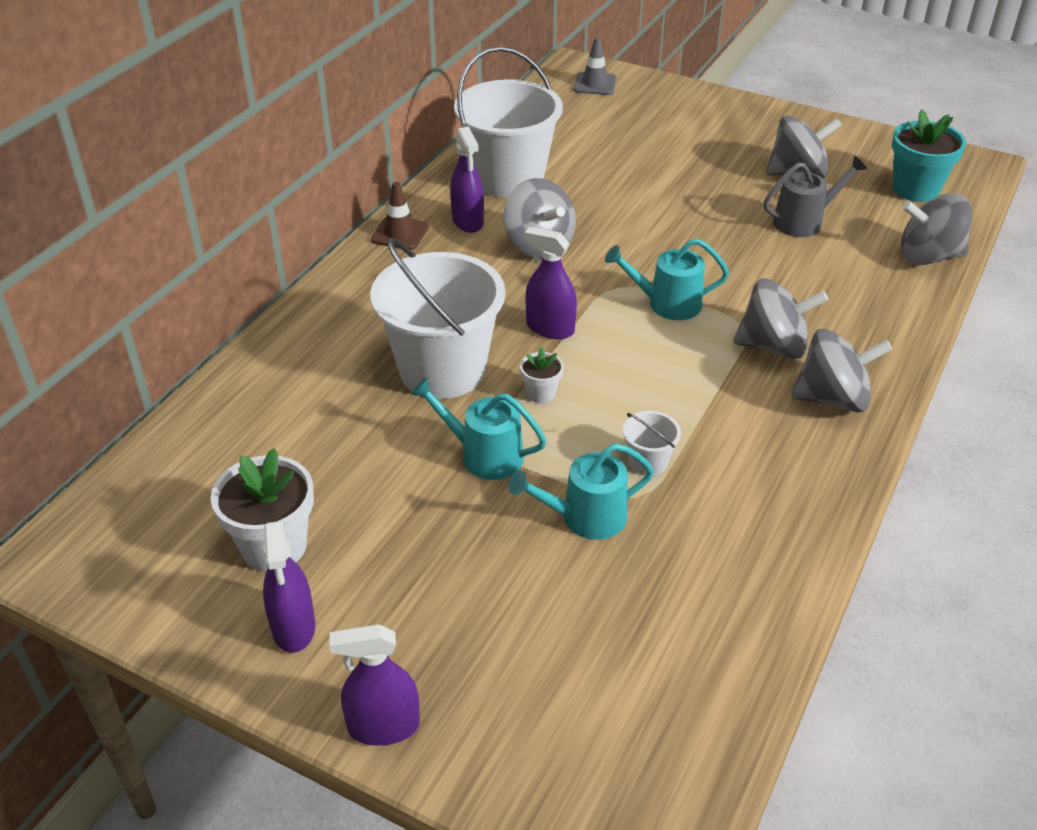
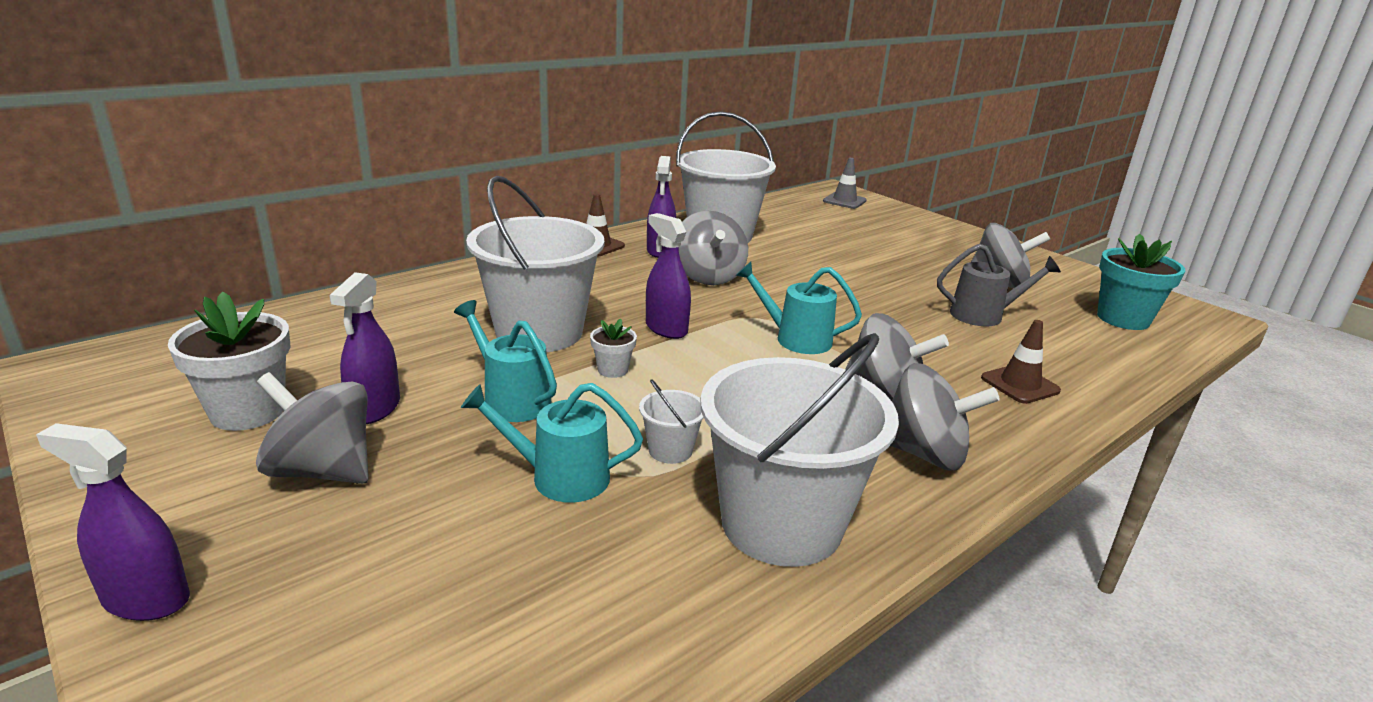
camera: 20 degrees right, 15 degrees down
(293, 627) = (182, 478): purple spray bottle -> purple spray bottle (375, 409)
(770, 500) = (781, 524): none -> white bucket
(868, 299) = (1020, 384): none -> brown traffic cone
(928, 256) = (1112, 369): grey spinning top -> grey spinning top (322, 470)

